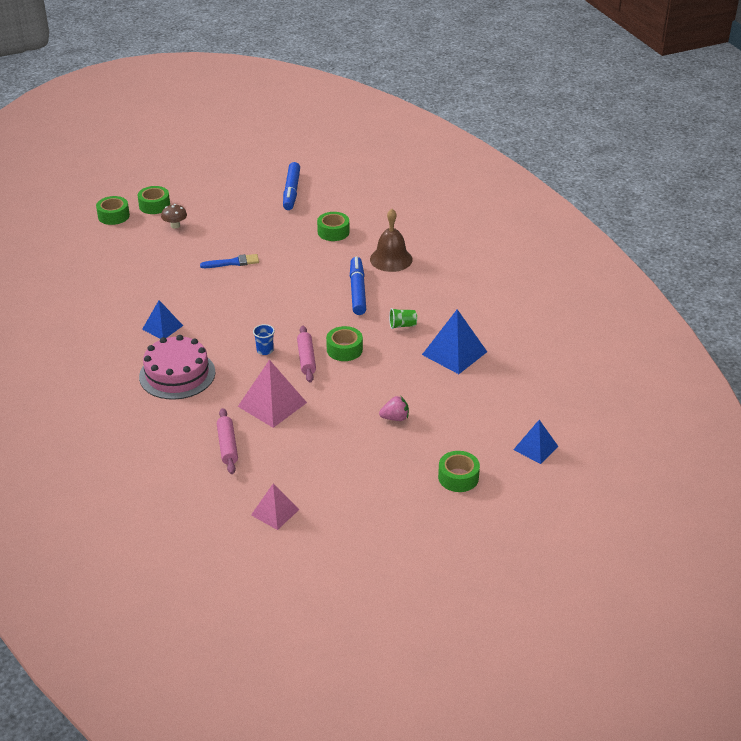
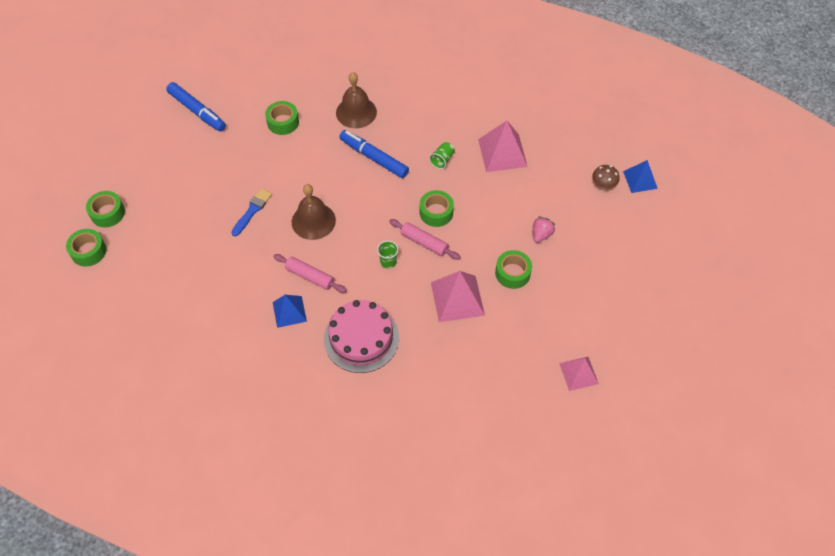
camera: 50 degrees left, 20 degrees up
(175, 225) = (155, 217): brown mushroom -> brown mushroom (603, 185)
(227, 446) = (479, 357): pink rolling pin -> pink rolling pin (310, 276)
(259, 294) = (313, 221): none -> brown bell
(265, 350) = (388, 262): blue cup -> green cup
(454, 353) = (502, 152): blue pyramid -> pink pyramid
(458, 477) = (633, 241): green tape -> green tape (512, 273)

